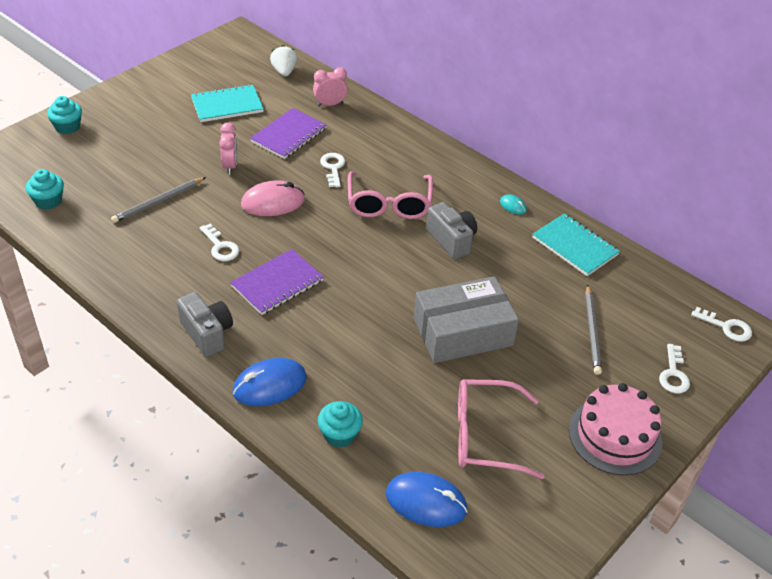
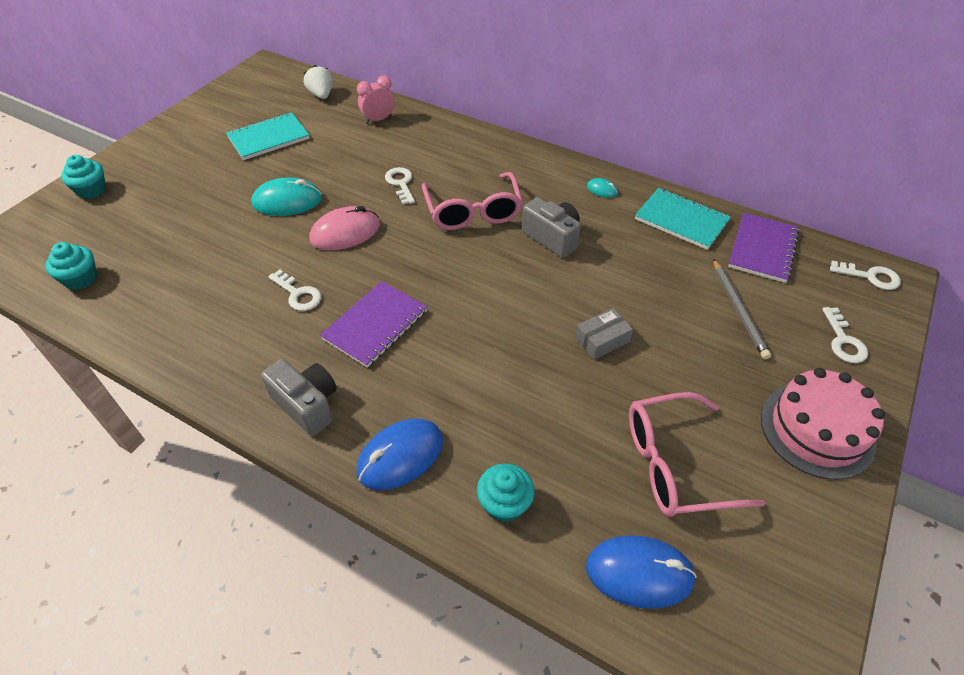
camera: 10 degrees left, 5 degrees up
(158, 202) = (213, 256): grey pencil -> none
(230, 166) = (287, 201): pink clock -> turquoise mouse
(288, 135) = (343, 158): purple notebook -> purple notebook (762, 249)
(463, 332) = (602, 340): grey box -> grey box, size x0.45

